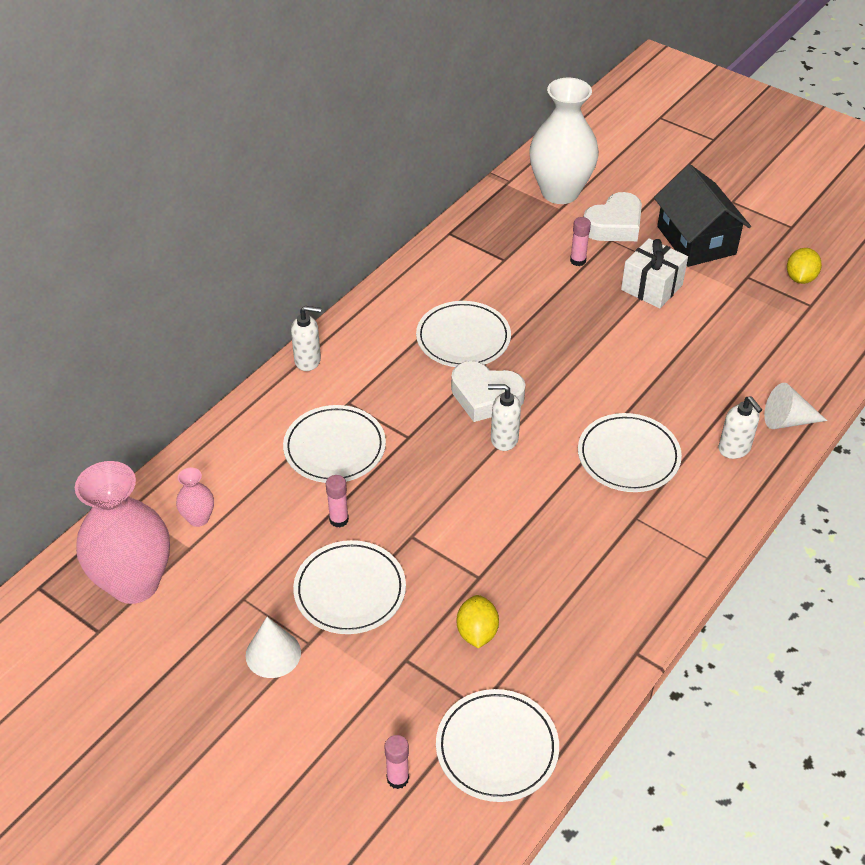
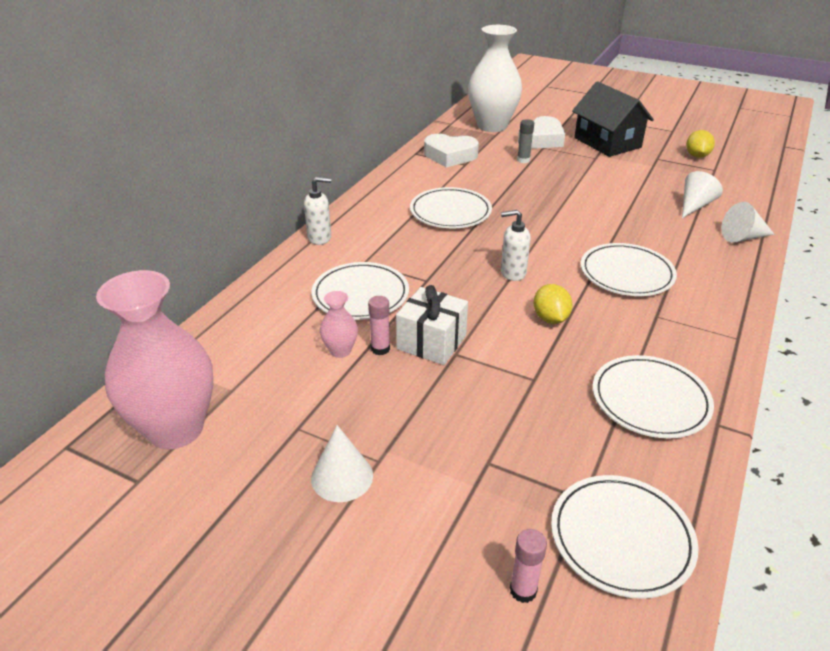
camera: 10 degrees left, 10 degrees down
(198, 518) = (238, 364): pink vase -> pink vase (340, 351)
(350, 590) = (409, 406): white plate -> white plate (650, 400)
(477, 632) = (552, 427): yellow lemon -> yellow lemon (550, 318)
(485, 397) = (484, 246): white heart -> white heart (450, 156)
(578, 261) = (523, 160): pink glue stick -> grey glue stick
(651, 287) = (588, 170): white gift -> white gift (431, 342)
(734, 449) = (712, 259): white soap dispenser -> none
(755, 363) = (694, 205): none -> white cone

